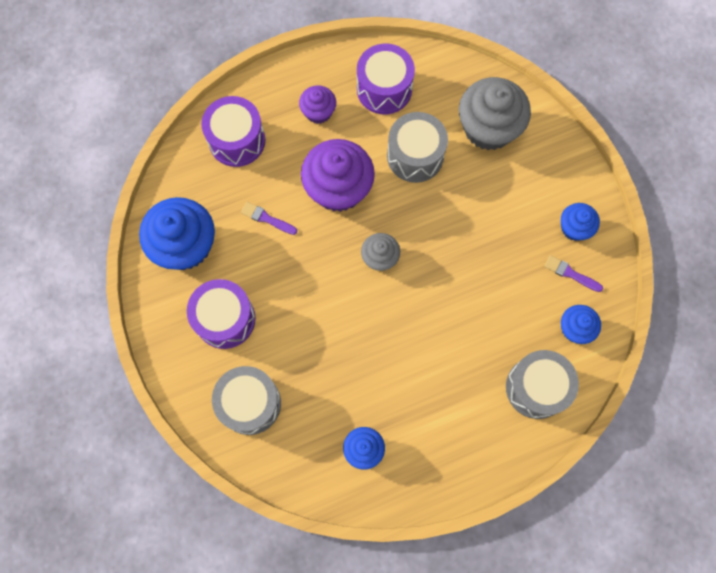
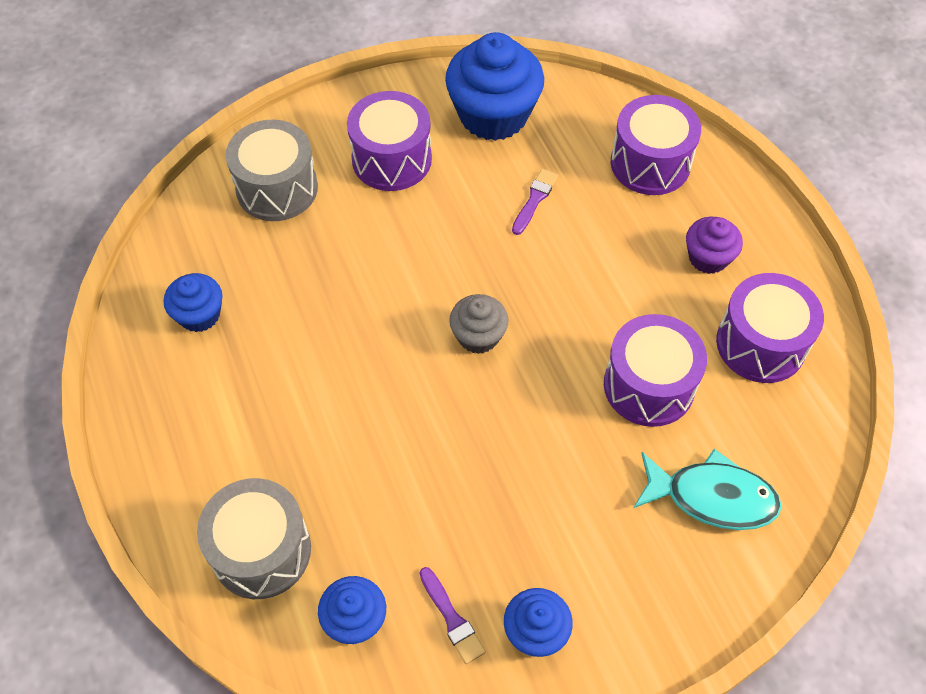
camera: 90 degrees right, 15 degrees down
(338, 188) = (586, 283): purple cupcake -> none
(415, 156) = (649, 385): grey drum -> purple drum
(488, 128) = (712, 497): grey cupcake -> turquoise fish
(570, 273) = (452, 618): purple brush -> purple brush turned 120 degrees clockwise

